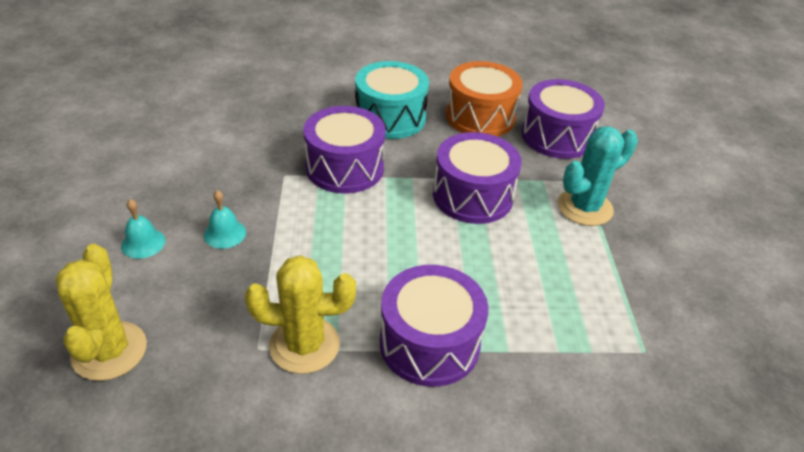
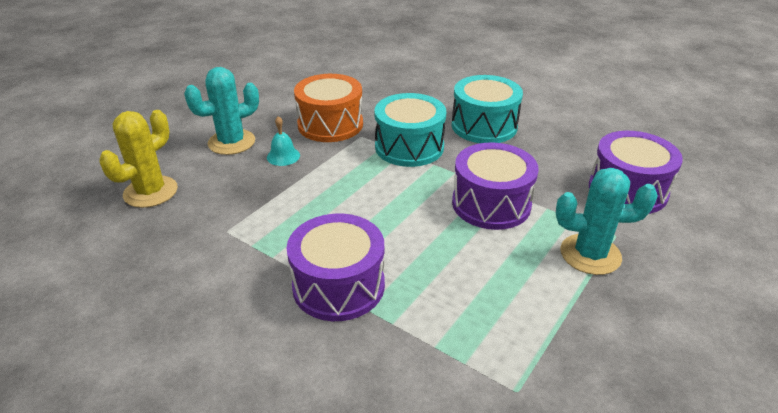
camera: 40 degrees right, 5 degrees down
(143, 243) = (231, 142): turquoise bell -> turquoise cactus
(304, 345) = (256, 243): yellow cactus -> none
(345, 168) = (409, 147): purple drum -> turquoise drum
(480, 117) = (566, 150): orange drum -> orange drum (330, 124)

